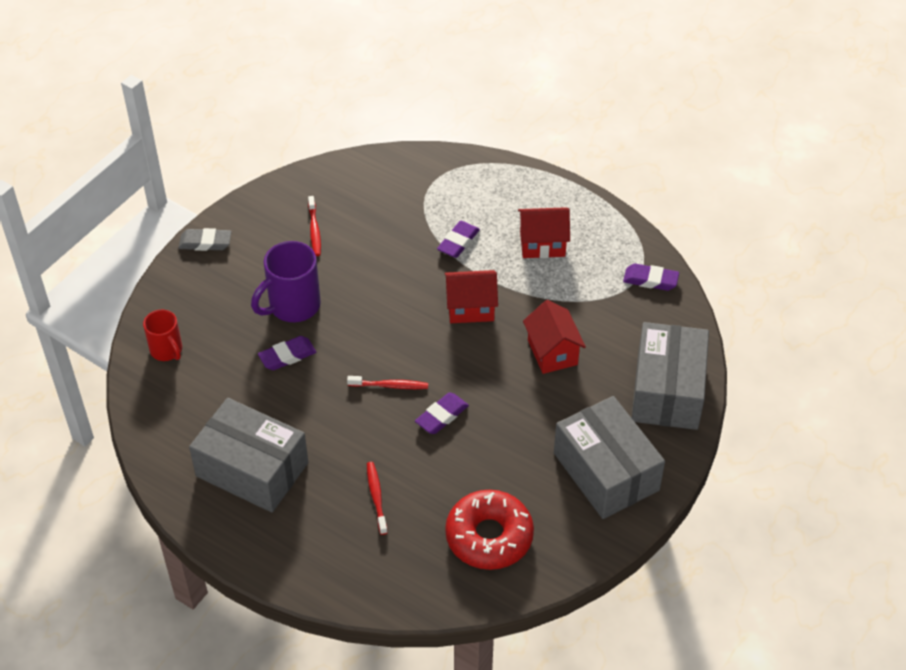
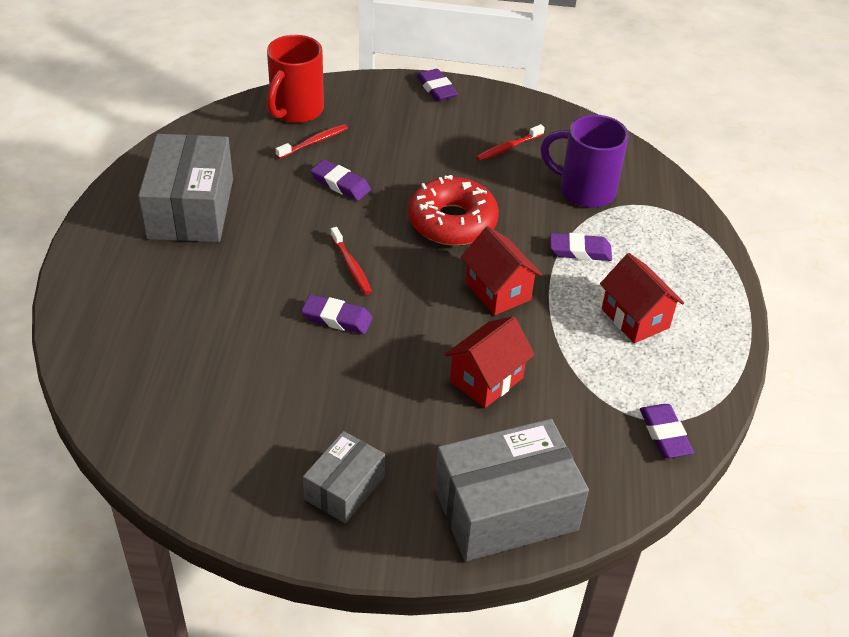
camera: 60 degrees right, 5 degrees down
(167, 350) = (296, 111): red mug -> red mug, size x1.59
(205, 242) = (436, 89): grey eraser -> purple eraser
(293, 306) = (403, 166): purple mug -> purple mug (584, 191)
(376, 497) = (203, 305): red toothbrush -> red toothbrush (314, 142)
(489, 536) = (196, 412): red donut -> red donut (452, 222)
(606, 472) = (344, 488): grey box -> grey box, size x0.57

